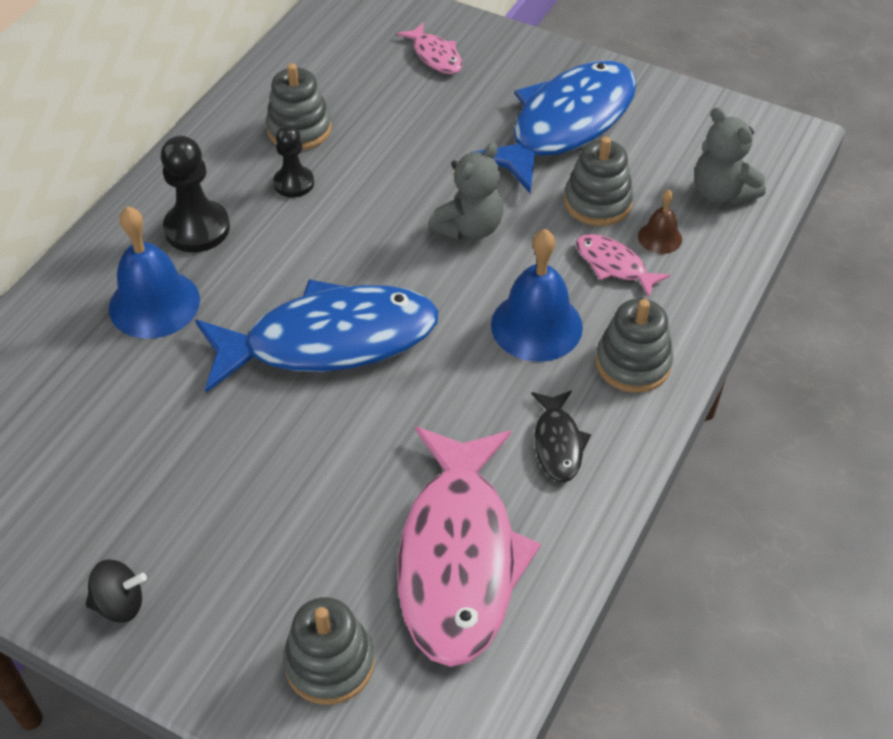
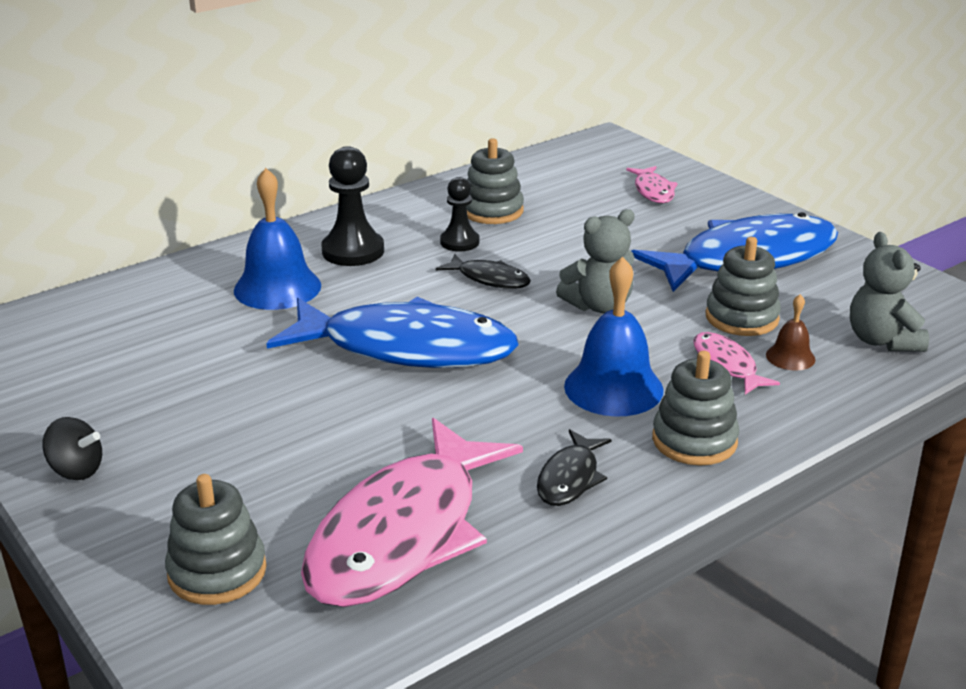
camera: 25 degrees right, 20 degrees down
(351, 225) = (489, 279): none -> black fish

